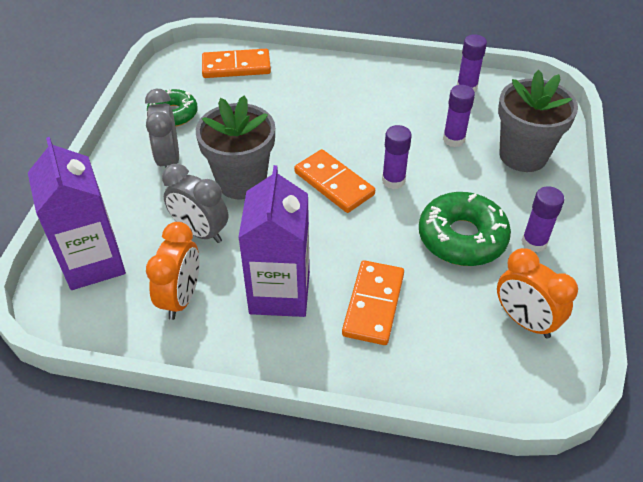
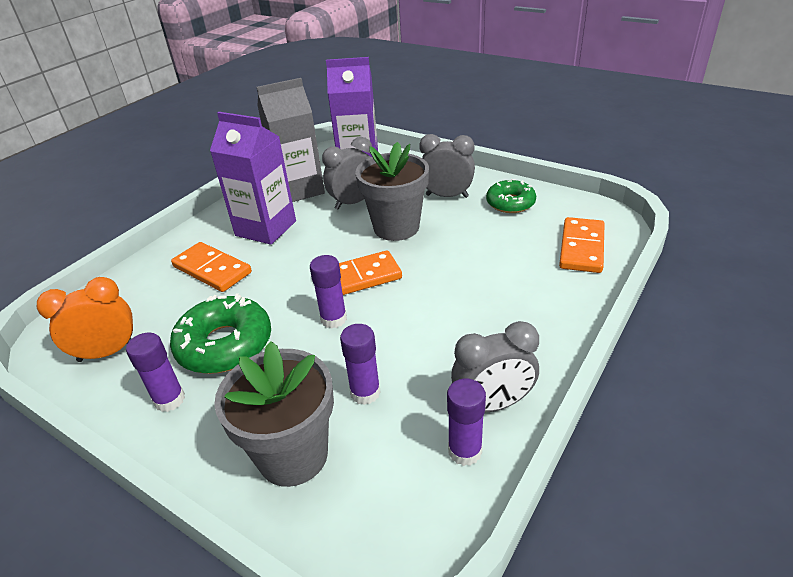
camera: 115 degrees right, 10 degrees down
(181, 298) = (299, 189): orange clock -> grey carton
(425, 83) = (493, 404): none -> grey clock

